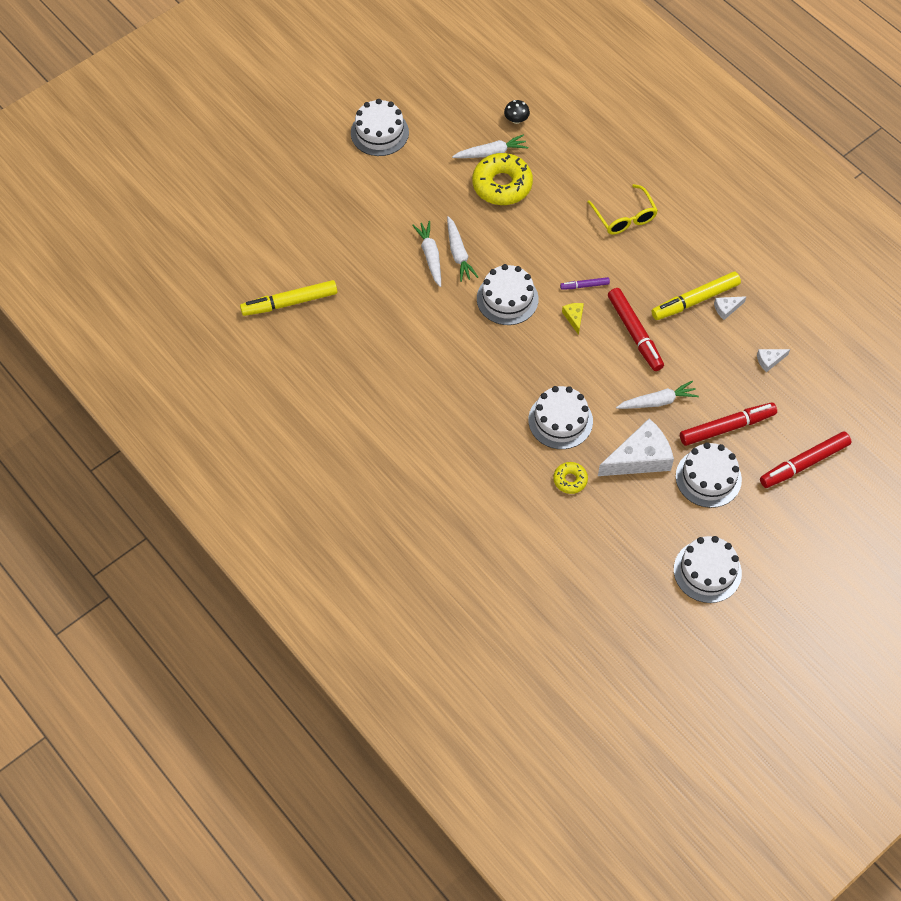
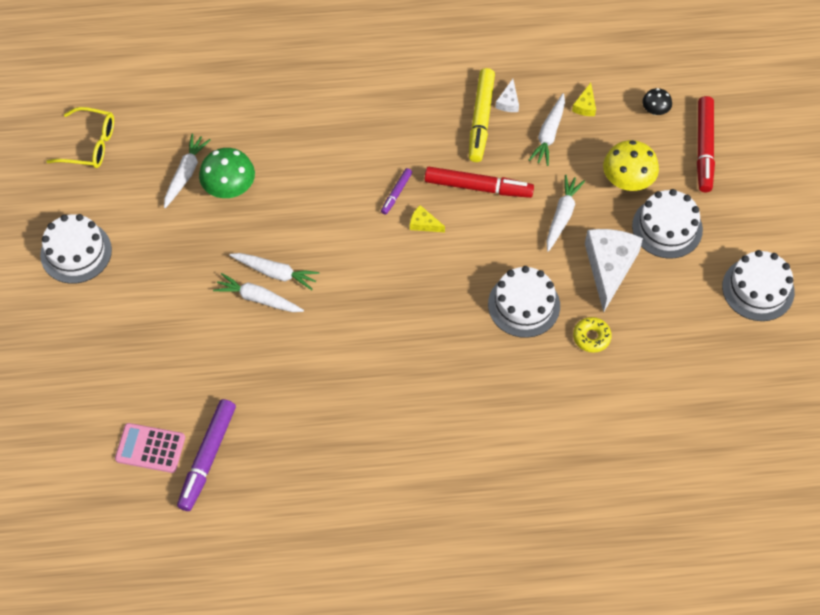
camera: 55 degrees left, 0 degrees up
(272, 266) = (150, 448): none -> pink calculator
(289, 302) = (207, 458): yellow marker -> purple marker
(502, 185) = (229, 188): yellow donut -> green mushroom
(507, 298) = (359, 264): white cake -> none
(516, 120) = (166, 129): black mushroom -> black mushroom (655, 110)
(624, 217) = (349, 115): yellow glasses -> yellow glasses (90, 145)
(722, 351) = (549, 134): none -> white carrot
(727, 427) = (627, 181): red marker -> yellow mushroom
(769, 360) = (585, 106): white cheese -> yellow cheese

